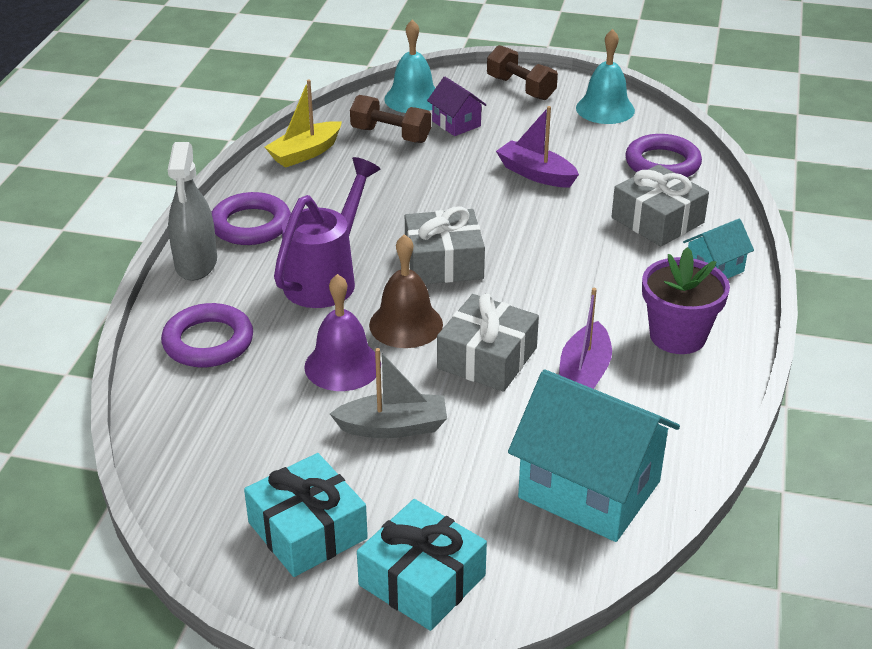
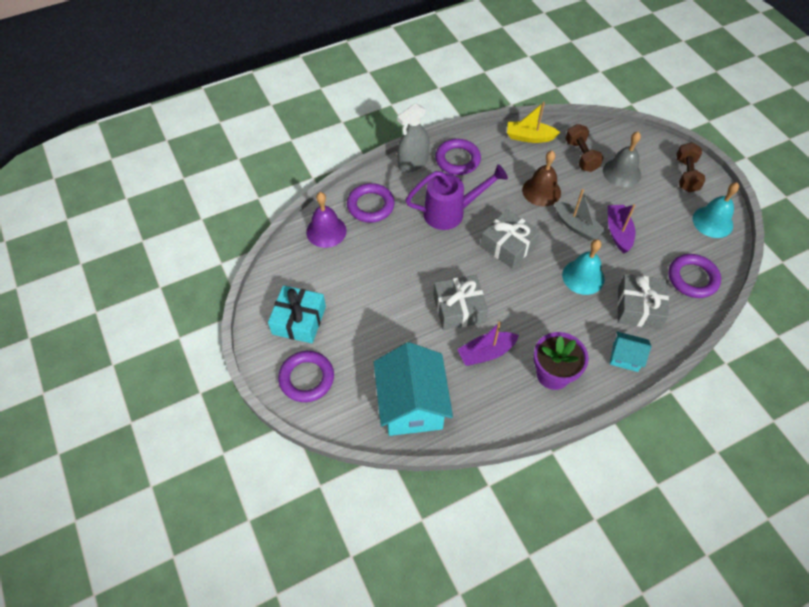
camera: 50 degrees right, 20 degrees up
(342, 365) = (401, 260): purple bell -> purple bell (326, 231)
(393, 427) = (382, 306): grey boat -> grey boat (576, 226)
(406, 324) = (450, 263): brown bell -> brown bell (541, 191)
(413, 99) = (621, 141): turquoise bell -> turquoise bell (583, 277)
(422, 580) = (306, 378): turquoise gift -> purple ring
(456, 123) = (621, 172): purple house -> grey bell

